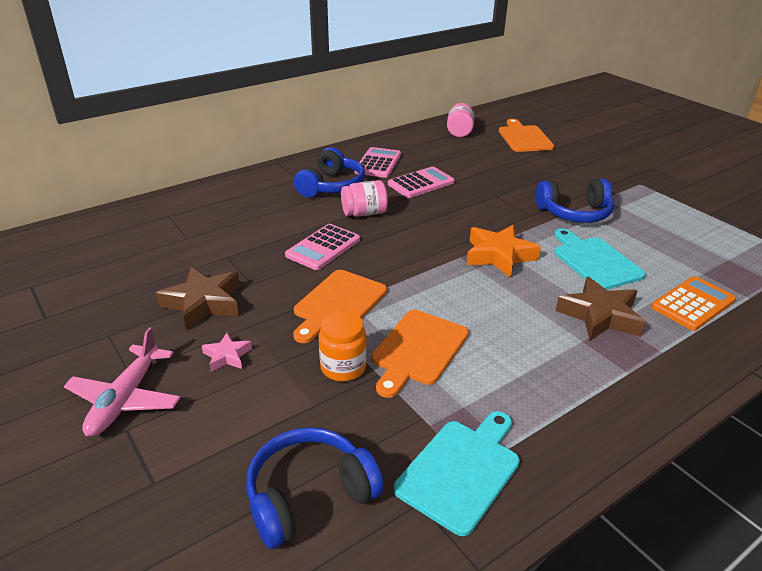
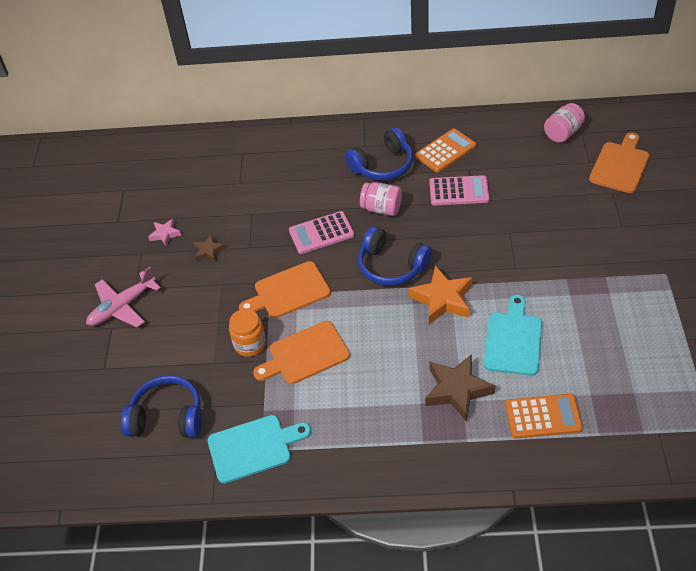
camera: 40 degrees right, 15 degrees up
(203, 303) = (209, 251): brown star -> brown star, size x0.53
(227, 356) = (193, 302): pink star -> pink star (165, 234)
(378, 163) = (445, 151): pink calculator -> orange calculator
(574, 213) = (557, 282): blue headphones -> blue headphones (391, 266)

